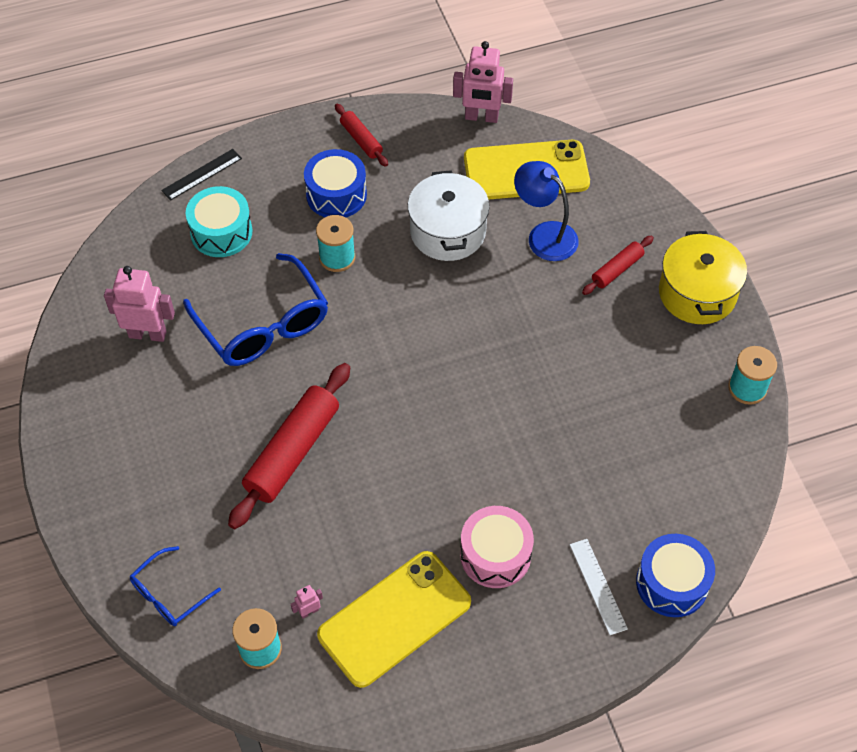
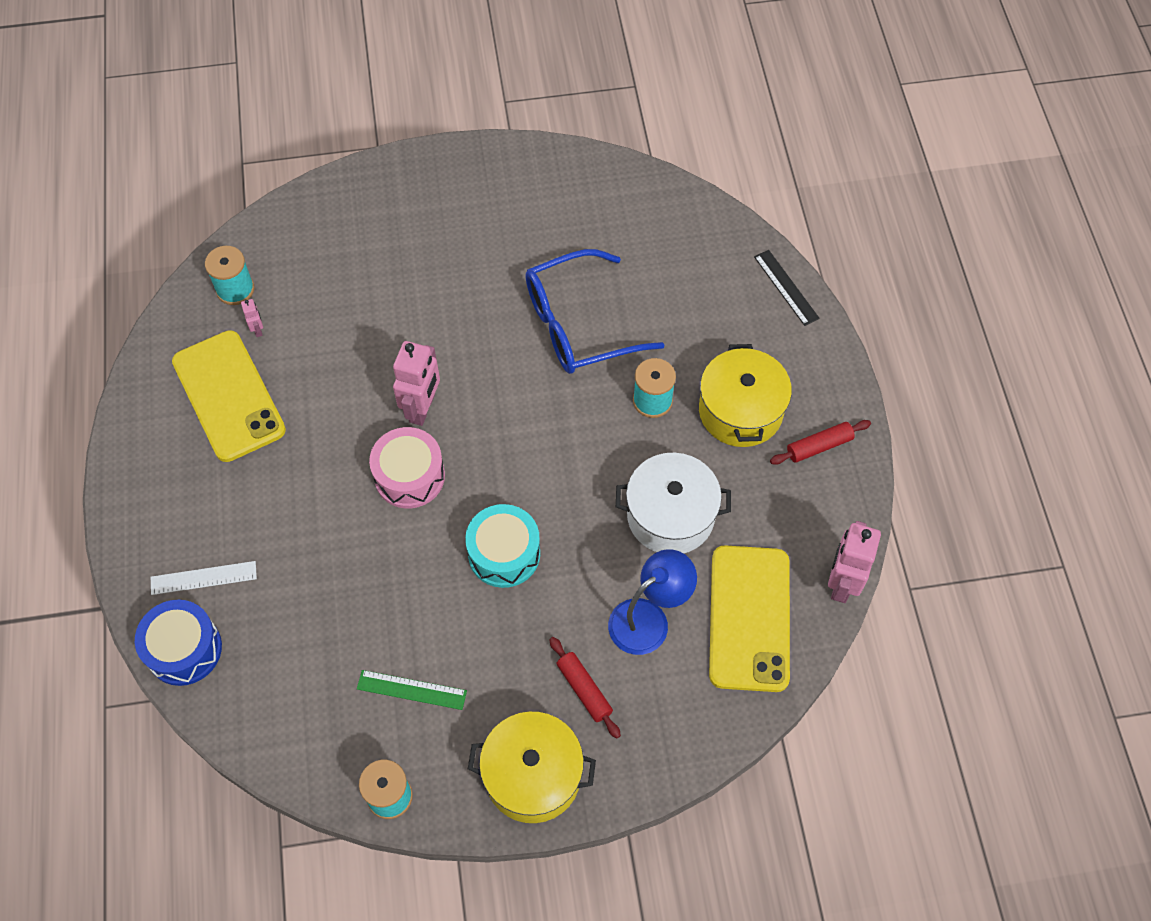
camera: 100 degrees right, 5 degrees up
(147, 334) = (587, 228): pink robot -> pink robot (422, 408)
(169, 594) = (307, 227): blue glasses -> none
(221, 232) = (704, 298): turquoise drum -> turquoise drum (504, 553)
(292, 452) = (424, 334): red rolling pin -> none
(336, 194) = (740, 411): blue drum -> yellow pot
(495, 555) = (265, 491): pink drum -> pink drum (409, 476)
(654, 390) = (411, 690): none -> green ruler

